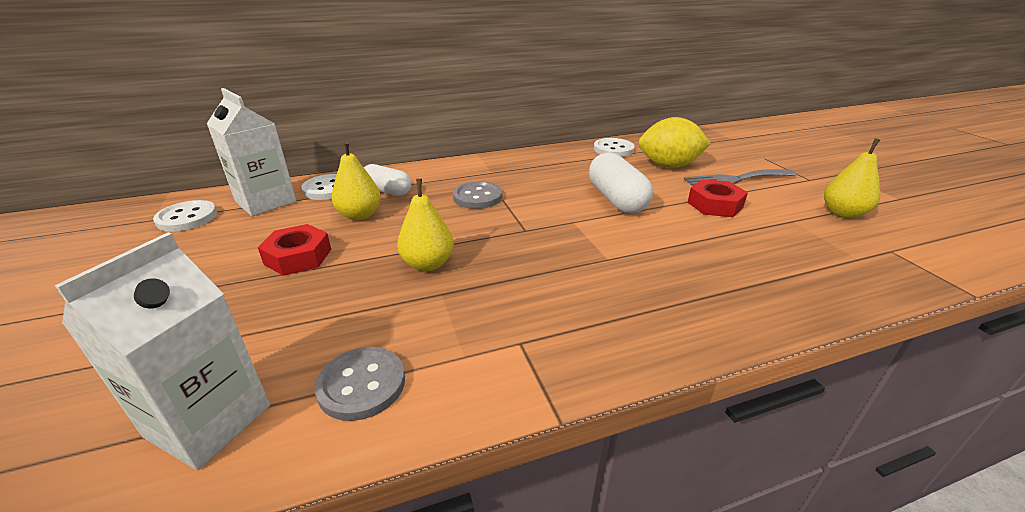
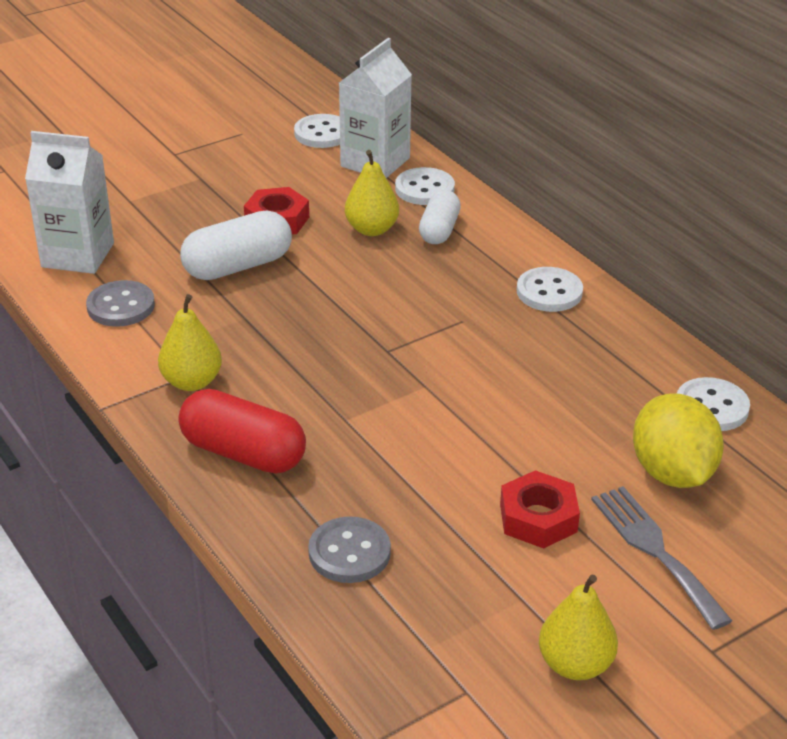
camera: 75 degrees right, 5 degrees up
(428, 264) = (291, 298): yellow pear -> yellow pear (192, 382)
(477, 197) = (456, 300): grey button -> grey button (349, 552)
(487, 169) = (549, 292): none -> white button
(616, 199) = (508, 419): white capsule -> white capsule (238, 266)
(650, 317) = (243, 453): none -> red capsule

